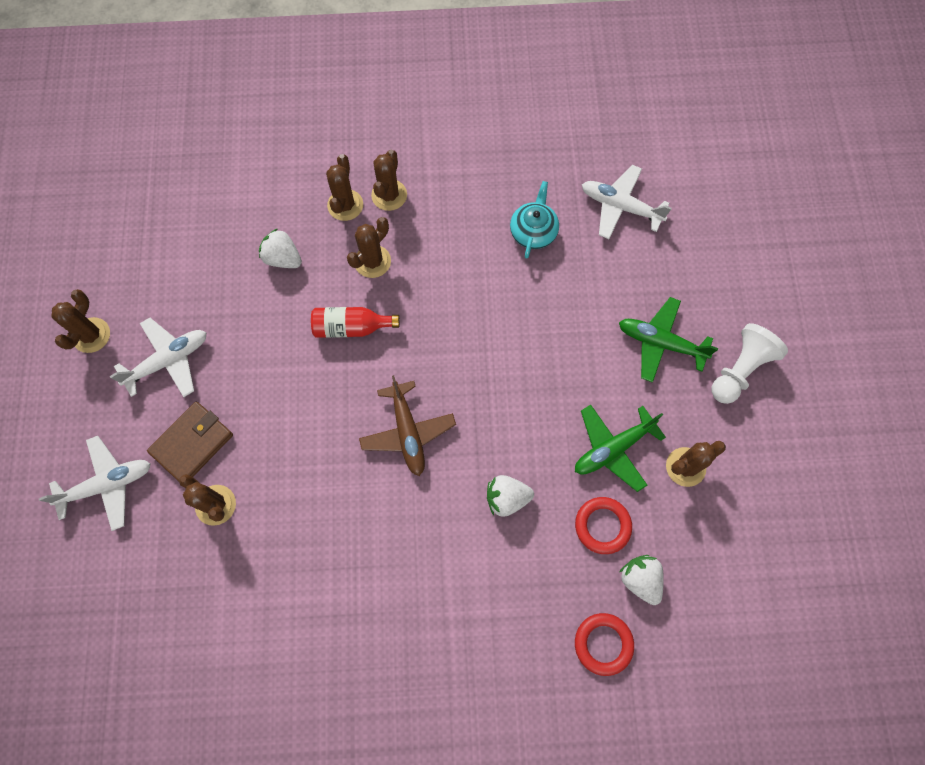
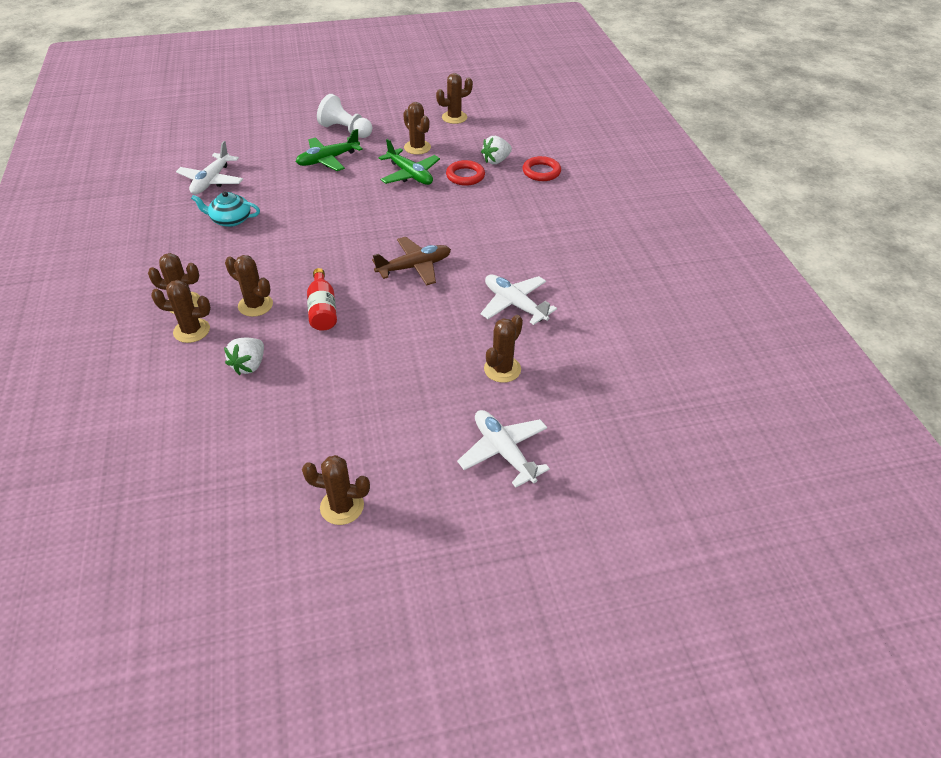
camera: 100 degrees left, 25 degrees down
(168, 360) = (366, 431): white plane -> white plane (514, 304)
(192, 443) = (449, 396): brown wallet -> none
(507, 498) = (456, 215): white strawberry -> none
(660, 343) = (328, 160): green plane -> green plane turned 45 degrees clockwise
(774, 535) = (454, 117): none -> brown cactus

